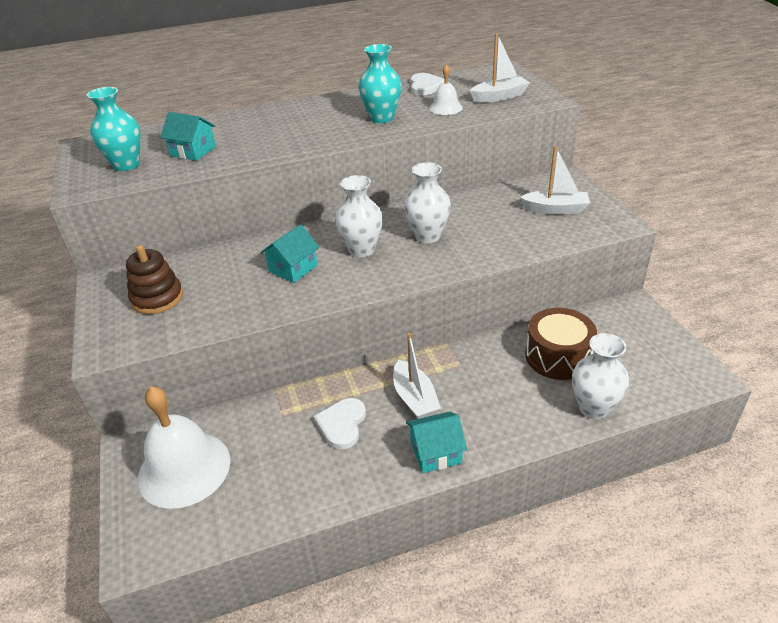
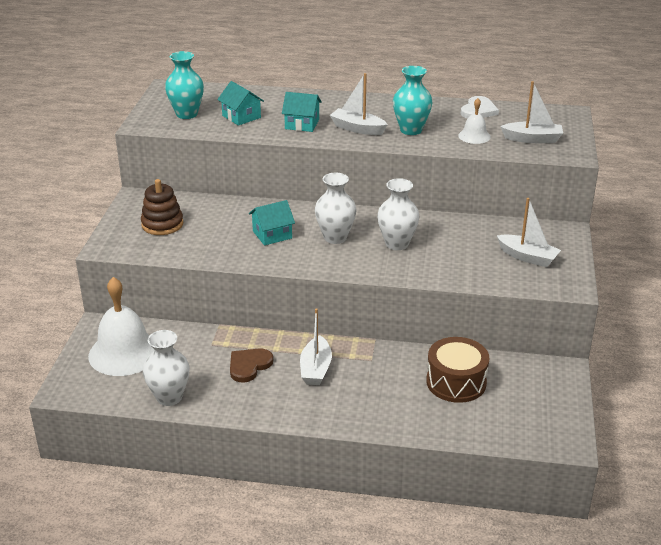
camera: 25 degrees right, 5 degrees down
(328, 130) = (357, 128): none -> white boat
(342, 424) = (249, 366): white heart -> brown heart
(435, 452) = (300, 409): turquoise house -> turquoise house (302, 124)
(593, 408) = (448, 427): white vase -> white vase (169, 397)

